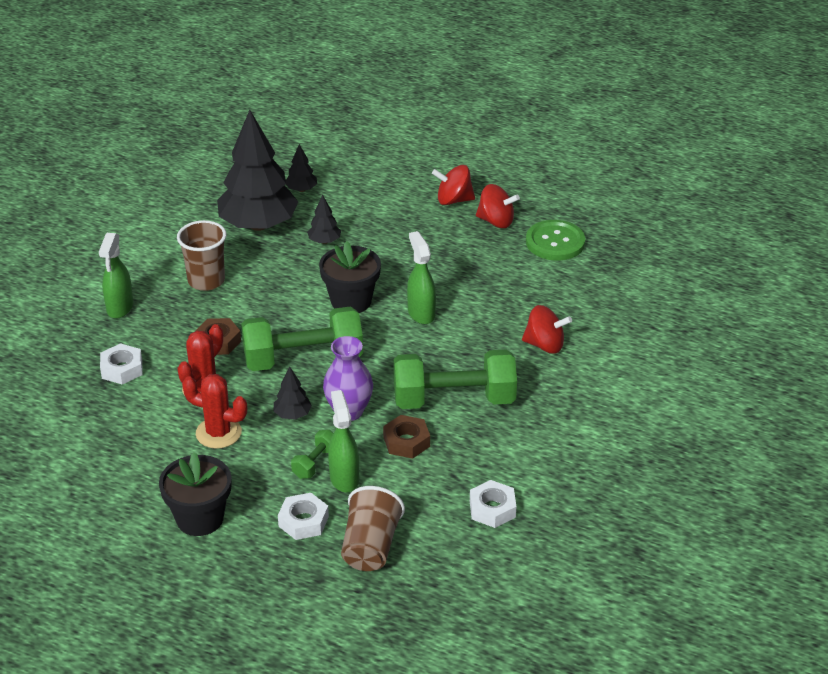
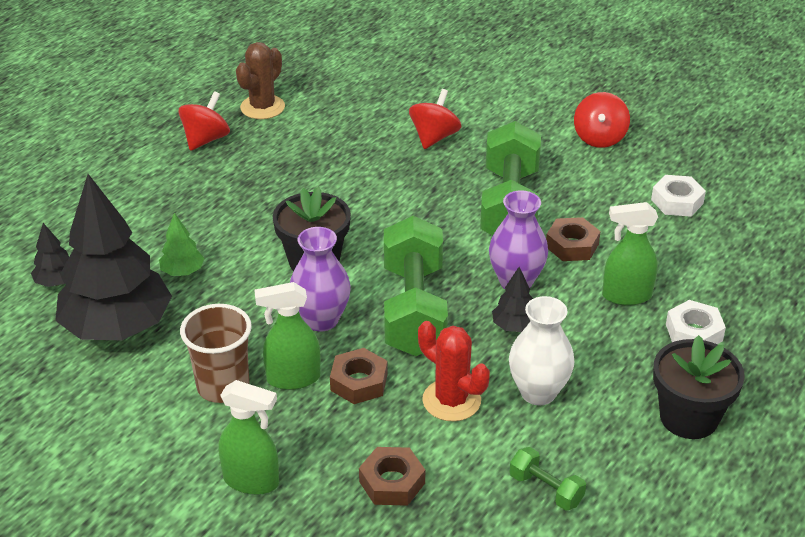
camera: 80 degrees left, 0 degrees up
(122, 369) = (392, 482): white nut -> brown nut
(218, 433) = (538, 392): red cactus -> white vase
(283, 314) = (321, 320): none -> purple vase
(315, 463) = (600, 315): green dumbbell -> green dumbbell (546, 489)
(324, 241) = (182, 272): black tree -> green tree
(370, 547) = (732, 287): brown cup -> none
(421, 313) = (355, 211): green spray bottle -> green spray bottle (292, 378)
(453, 200) = (148, 163): red spinning top -> red spinning top (599, 138)
(555, 242) = (262, 107): green button -> brown cactus

